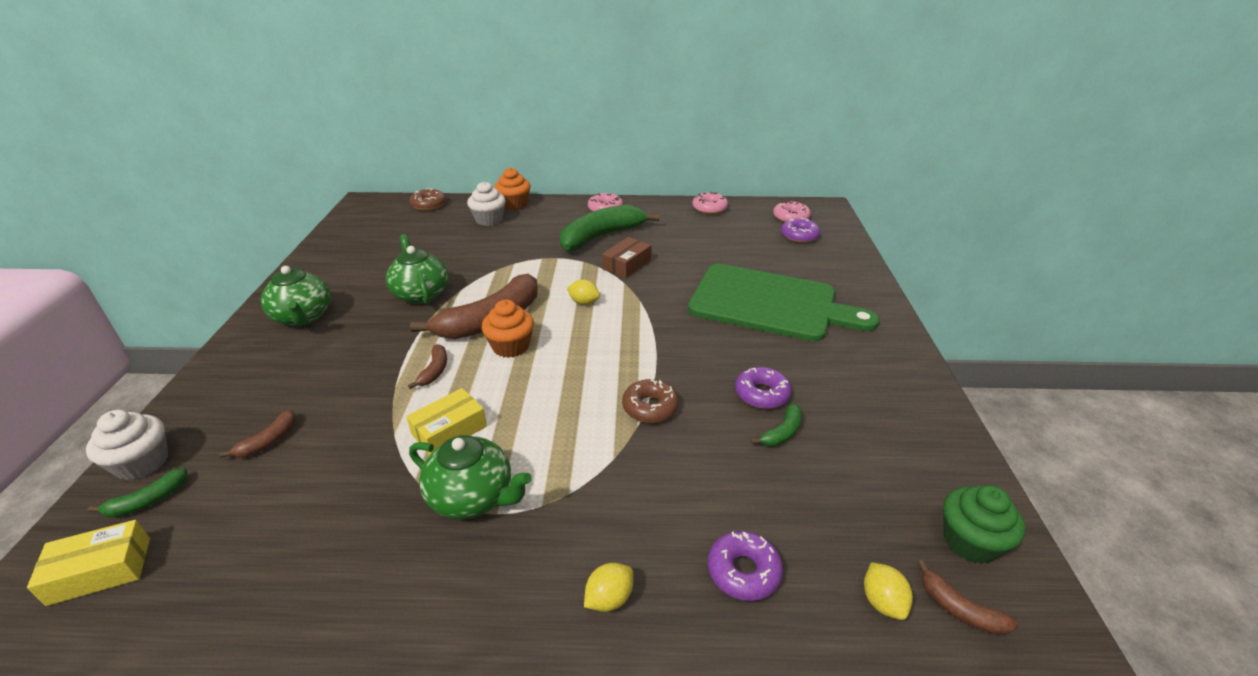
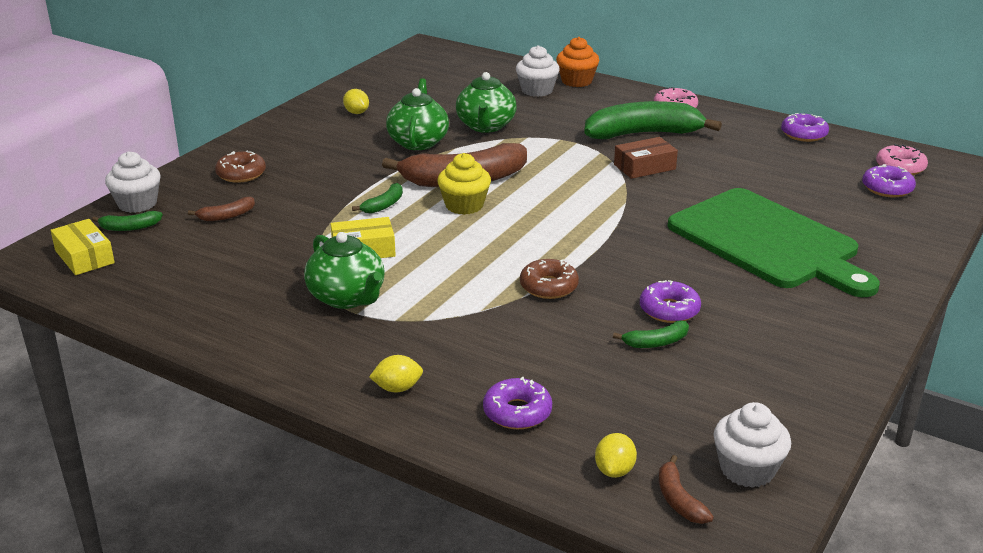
camera: 30 degrees right, 5 degrees down
(100, 570) = (84, 257): yellow box -> yellow box turned 45 degrees clockwise
(303, 317) = (306, 135): green teapot -> green teapot (486, 126)
(428, 205) = (487, 62): brown donut -> brown donut (241, 174)
(434, 371) = (384, 205): brown banana -> green banana
(511, 346) = (464, 205): orange cupcake -> yellow cupcake
(584, 302) = (566, 188): yellow lemon -> yellow lemon (356, 112)
(709, 208) = (803, 134): pink donut -> purple donut
(970, 541) = (747, 469): green cupcake -> white cupcake

